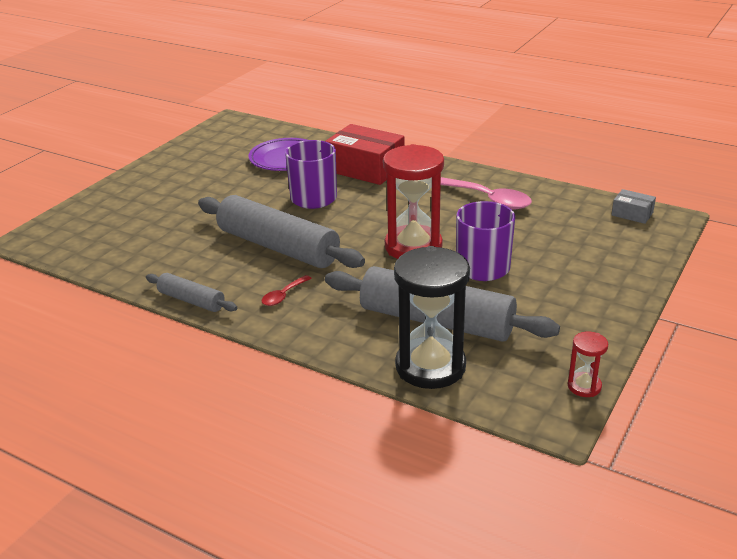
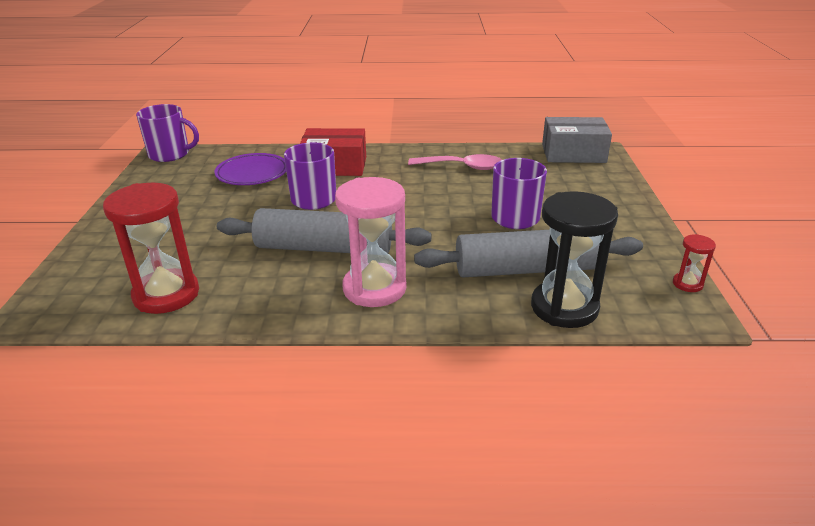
camera: 30 degrees left, 0 degrees up
(191, 300) = (288, 320): grey rolling pin -> none
(235, 123) = (170, 154): none -> purple mug
(283, 295) = (374, 288): red spoon -> pink hourglass
(413, 247) = (443, 216): red hourglass -> red hourglass (166, 294)
(632, 214) = (573, 153): grey box -> grey box, size x2.05

